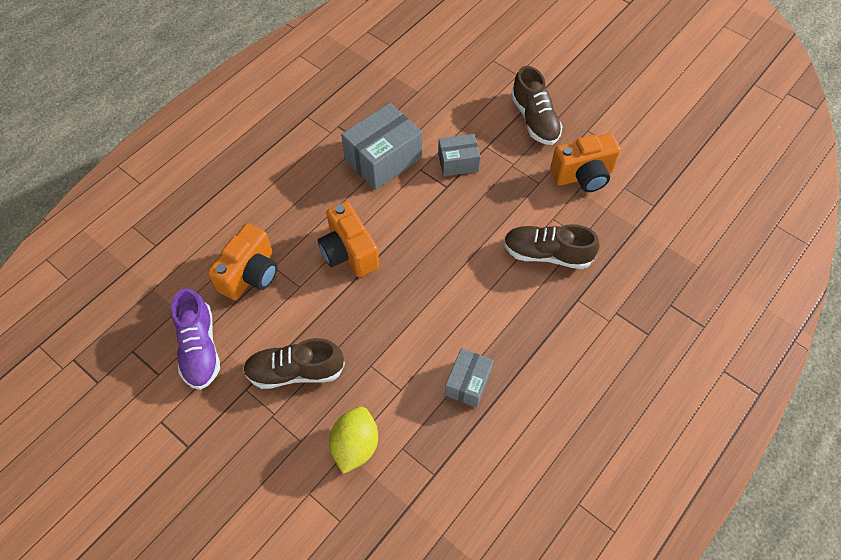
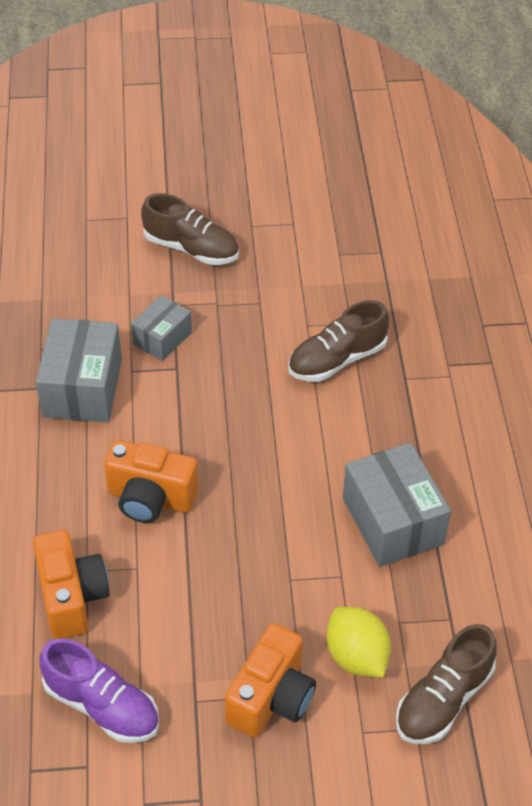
camera: 45 degrees left, 10 degrees down
(295, 371) = (225, 644): brown shoe -> brown shoe (443, 699)
(468, 383) = (392, 521): grey box -> grey box, size x1.69
(583, 176) = (292, 269): orange camera -> orange camera (271, 698)

